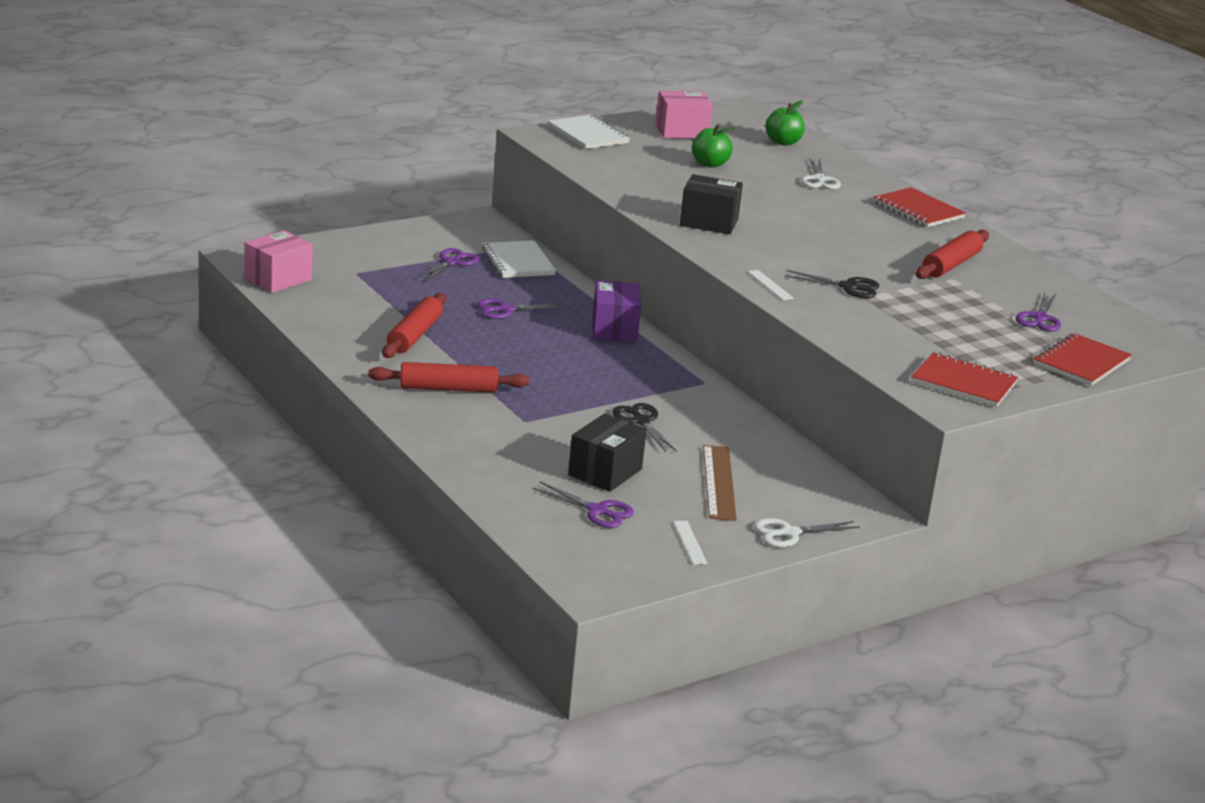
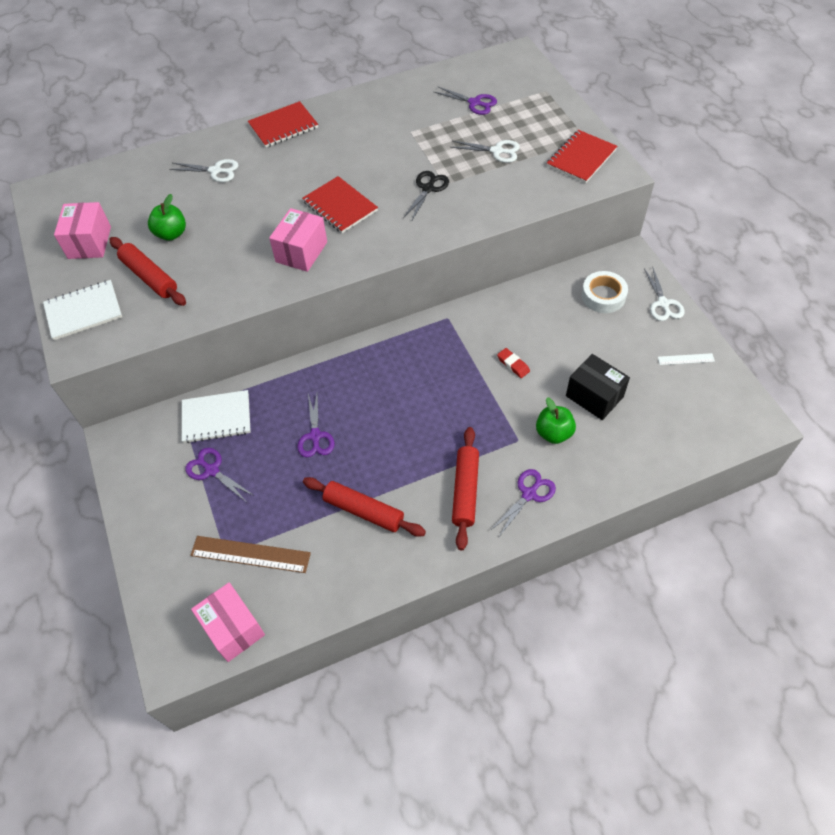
camera: 75 degrees left, 30 degrees up
(597, 511) = (652, 408): purple scissors -> purple scissors (529, 494)
(614, 329) = (355, 363): purple box -> none
(641, 421) = (513, 364): black scissors -> red eraser
(709, 222) = (301, 252): black box -> pink box
(718, 482) = (600, 331): brown ruler -> brown ruler (250, 554)
(770, 285) = (426, 232): white ruler -> none
(783, 142) = (128, 180): green apple -> green apple (553, 433)
(785, 488) = (603, 296): none -> white tape
(945, 329) = (497, 151): none -> white scissors
(951, 264) = (386, 128): red rolling pin -> red rolling pin (149, 277)
(1081, 363) = (541, 98): red notebook -> red notebook (340, 206)

